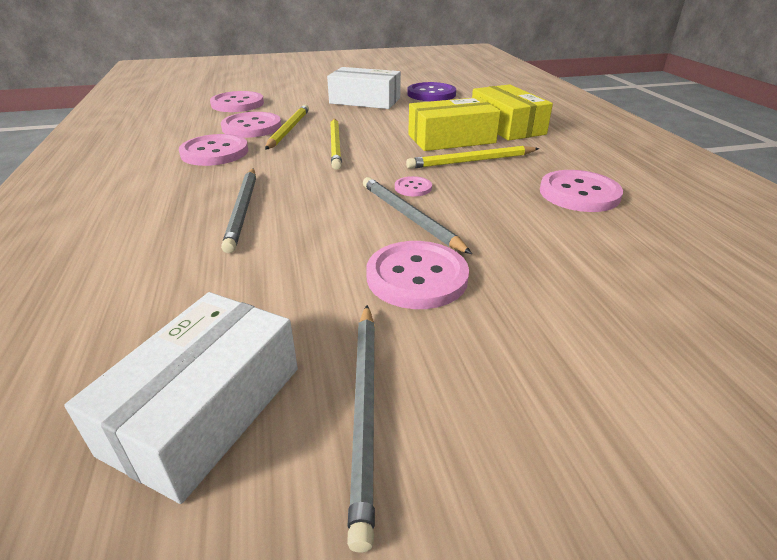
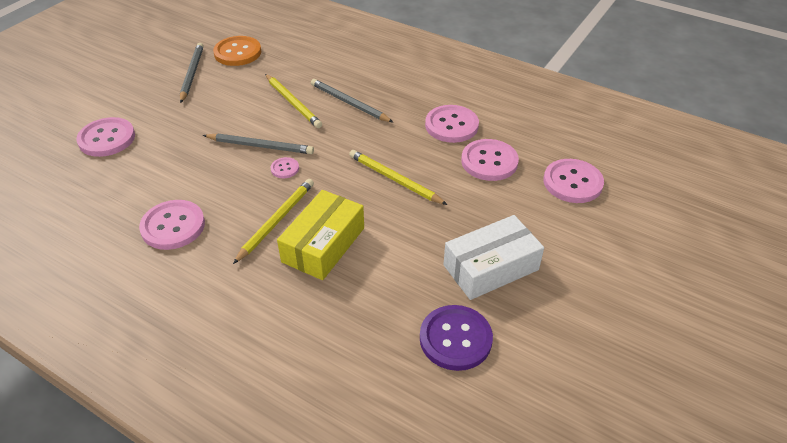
camera: 135 degrees right, 10 degrees up
(205, 409) = (238, 52): white box -> orange button
(288, 130) = (459, 175): yellow pencil -> yellow pencil (293, 103)
(365, 410) = (192, 74): grey pencil -> grey pencil turned 45 degrees clockwise
(417, 277) = (220, 117): pink button -> pink button (107, 139)
(506, 126) = (298, 305): yellow box -> none

